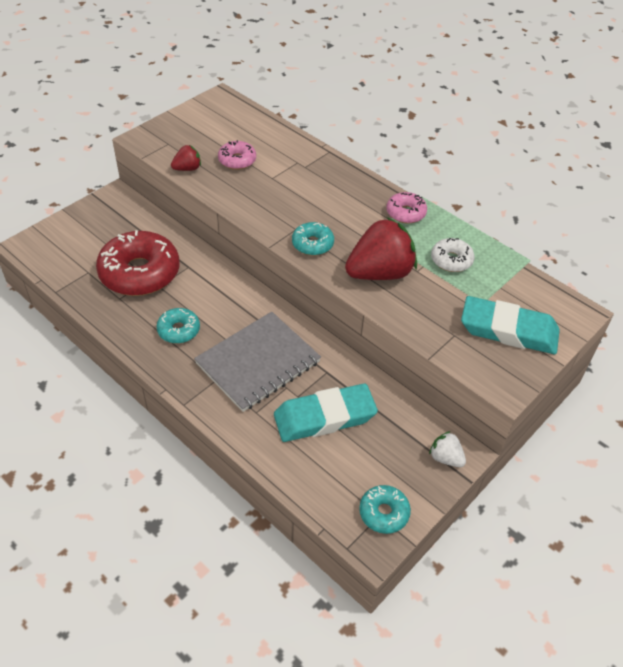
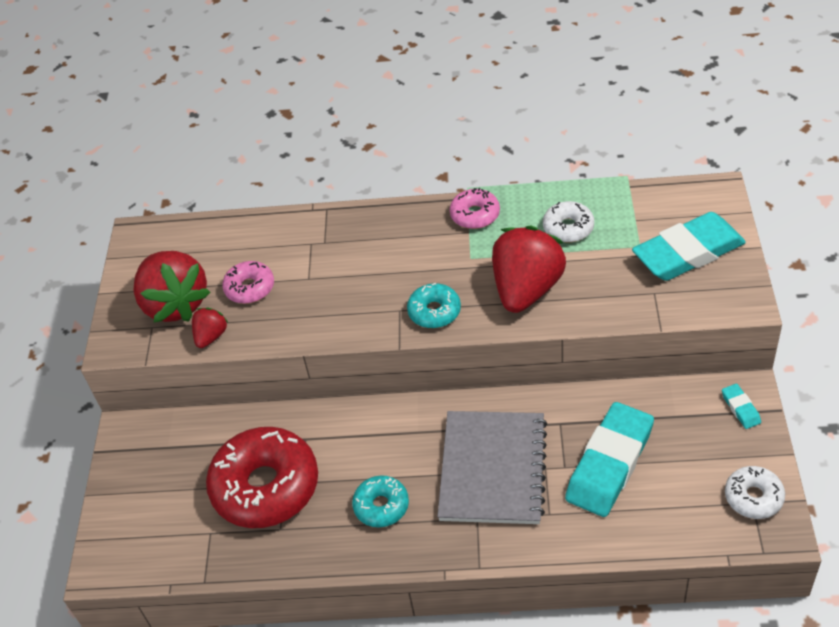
camera: 35 degrees left, 0 degrees up
(193, 141) = (175, 304): none -> red strawberry
(384, 513) = (753, 497): turquoise donut -> white donut
(445, 458) = (740, 408): white strawberry -> turquoise eraser

